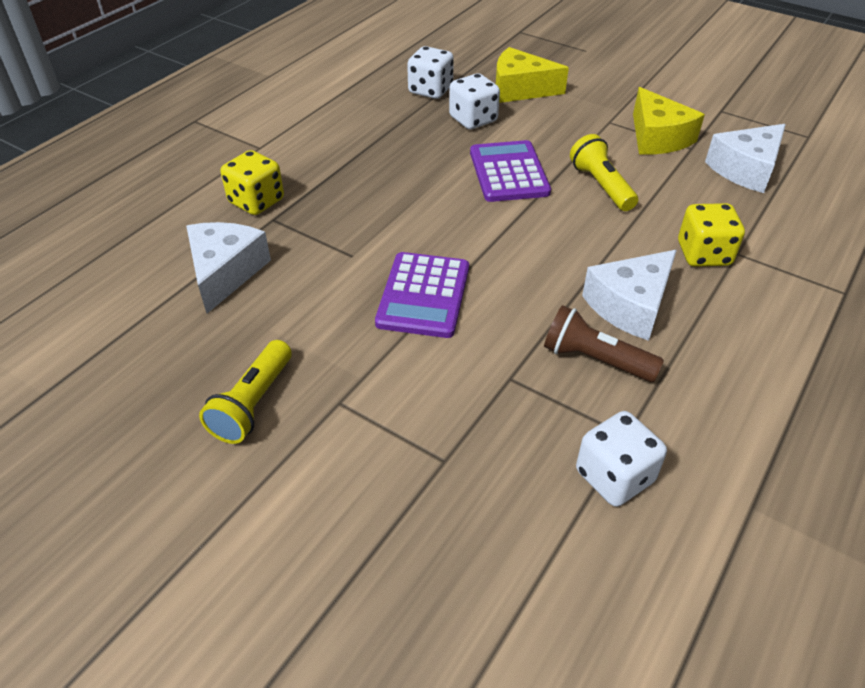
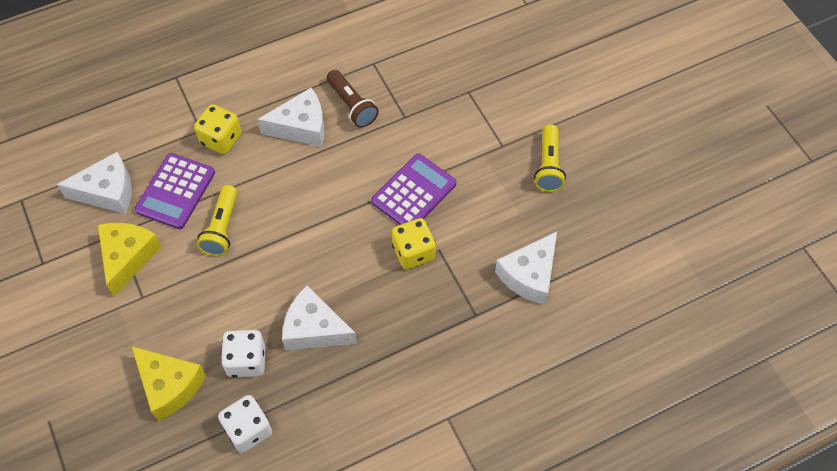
camera: 150 degrees left, 15 degrees up
(253, 404) = (548, 166): yellow flashlight -> yellow flashlight turned 135 degrees clockwise
(256, 201) = (479, 342): yellow dice -> yellow dice (413, 252)
(432, 155) = (314, 329): none -> white cheese
(509, 172) = (273, 277): purple calculator -> purple calculator (175, 191)
(614, 476) = (396, 49): white dice -> none

